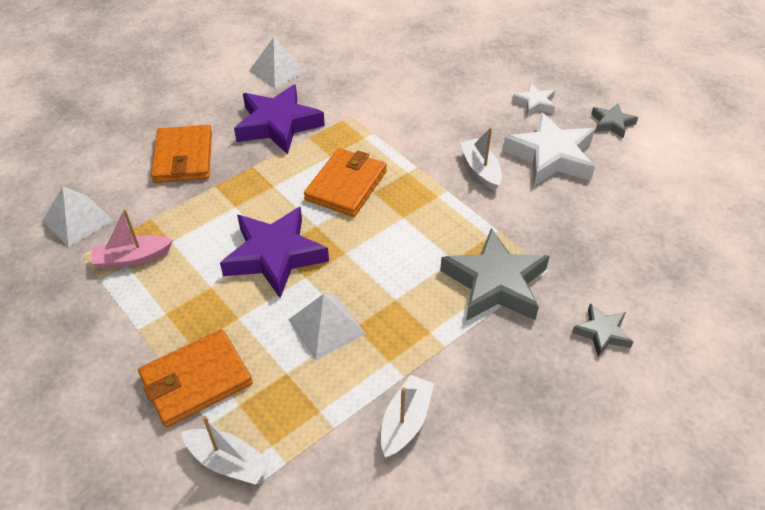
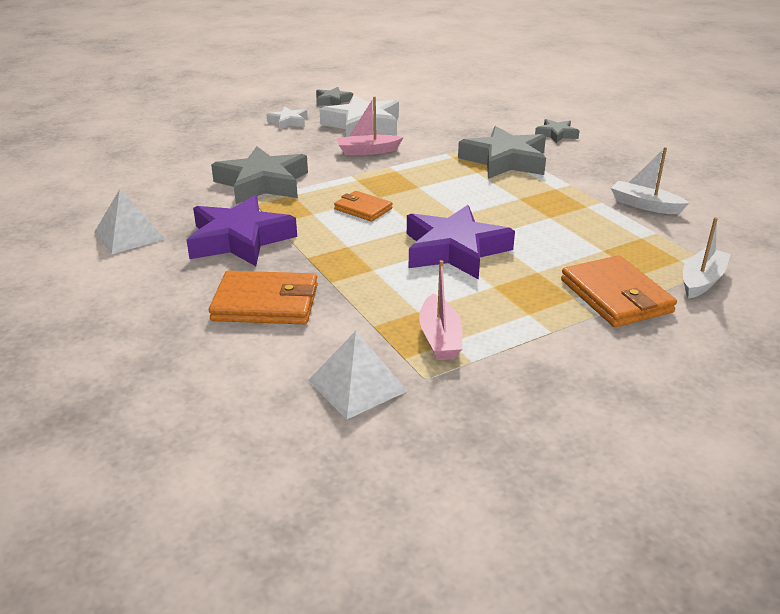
camera: 80 degrees left, 15 degrees down
(326, 326) = (548, 229): white pyramid -> none
(346, 185) = (363, 209): orange wallet -> orange wallet, size x0.60
(384, 116) = (262, 183): none -> grey star
(480, 170) = (368, 151): white boat -> pink boat

